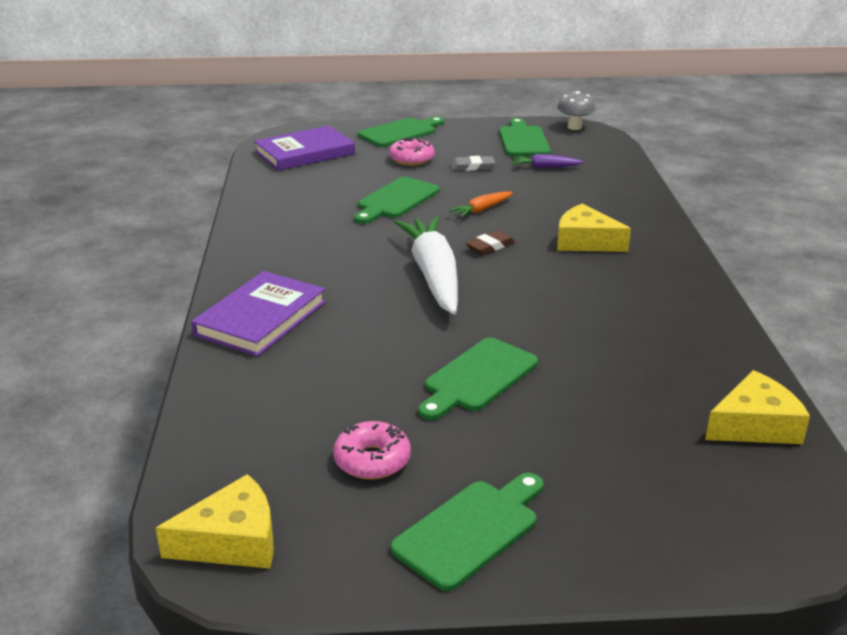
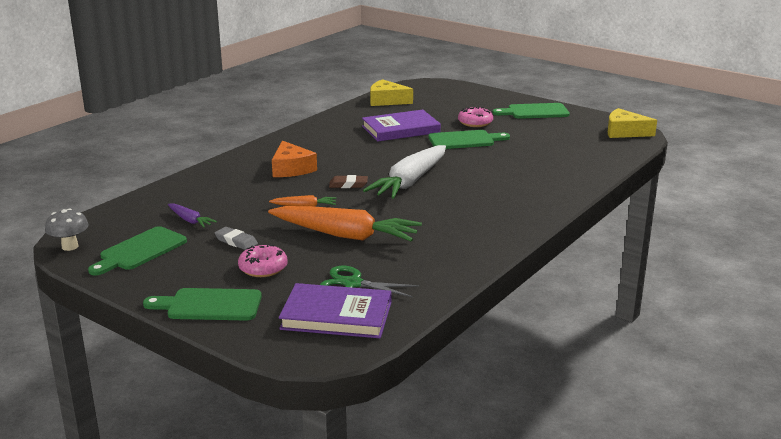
camera: 140 degrees left, 5 degrees down
(261, 318) = (539, 194): purple book -> purple book (401, 129)
(326, 172) = (352, 283): none -> green scissors
(372, 460) = (547, 133): pink donut -> pink donut (475, 123)
(396, 200) = (345, 235): green cutting board -> orange carrot
(585, 242) = (291, 169): yellow cheese -> orange cheese

